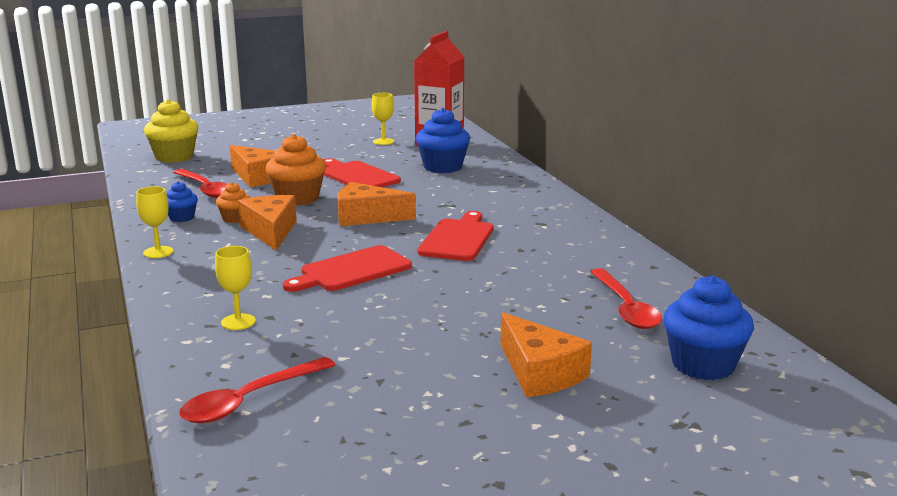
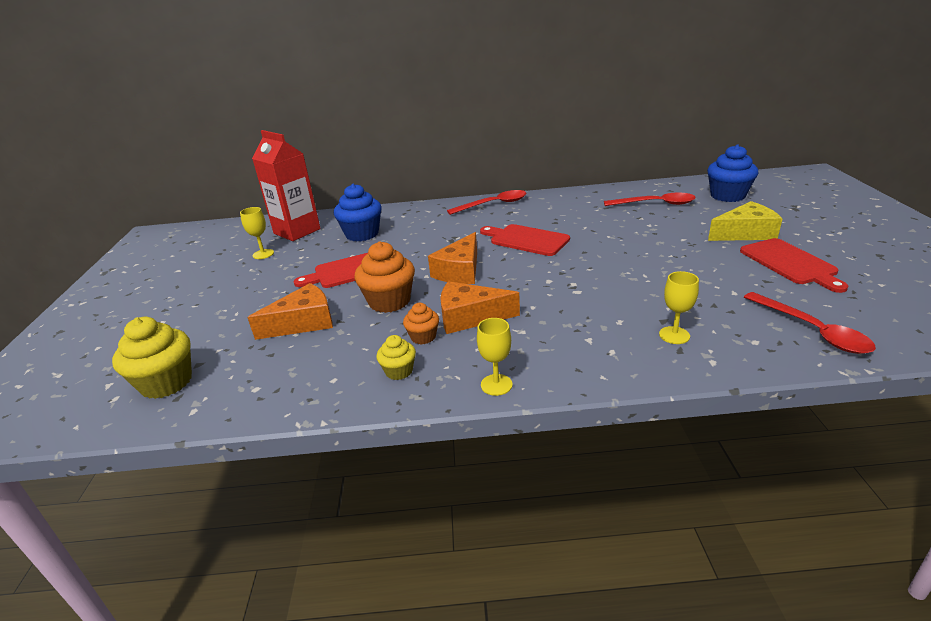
camera: 70 degrees left, 10 degrees up
(182, 218) = (399, 371): blue cupcake -> yellow cupcake
(205, 189) = (315, 357): red spoon -> red spoon (493, 204)
(351, 270) = (576, 282): red cutting board -> red cutting board (790, 263)
(539, 373) = (745, 233): orange cheese -> yellow cheese

